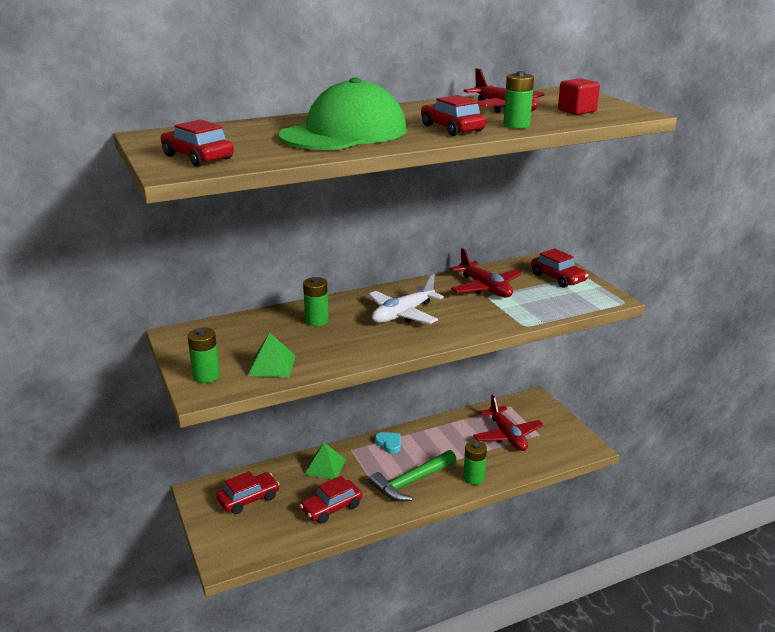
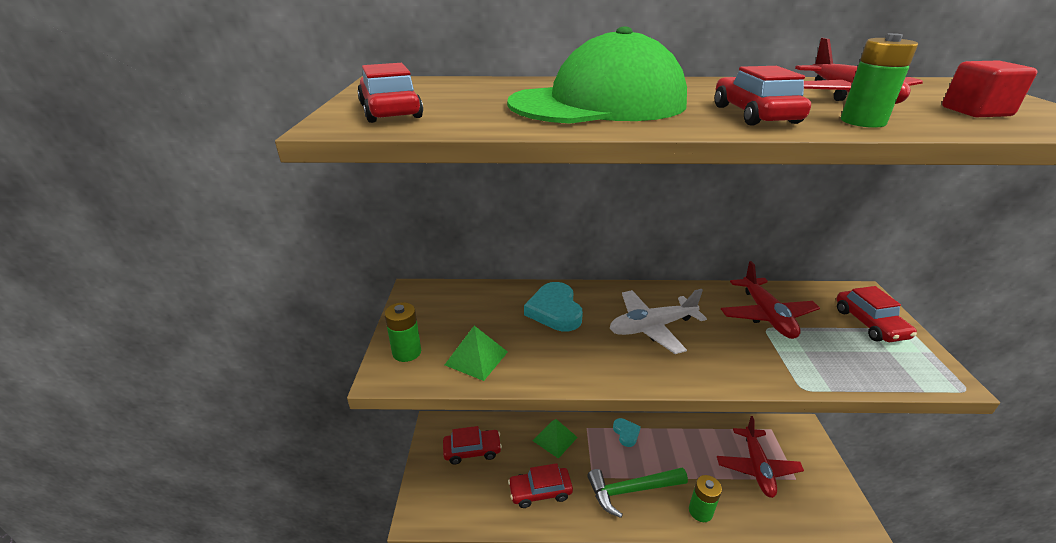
camera: 25 degrees right, 5 degrees up
(316, 321) = (555, 311): green battery -> turquoise heart

